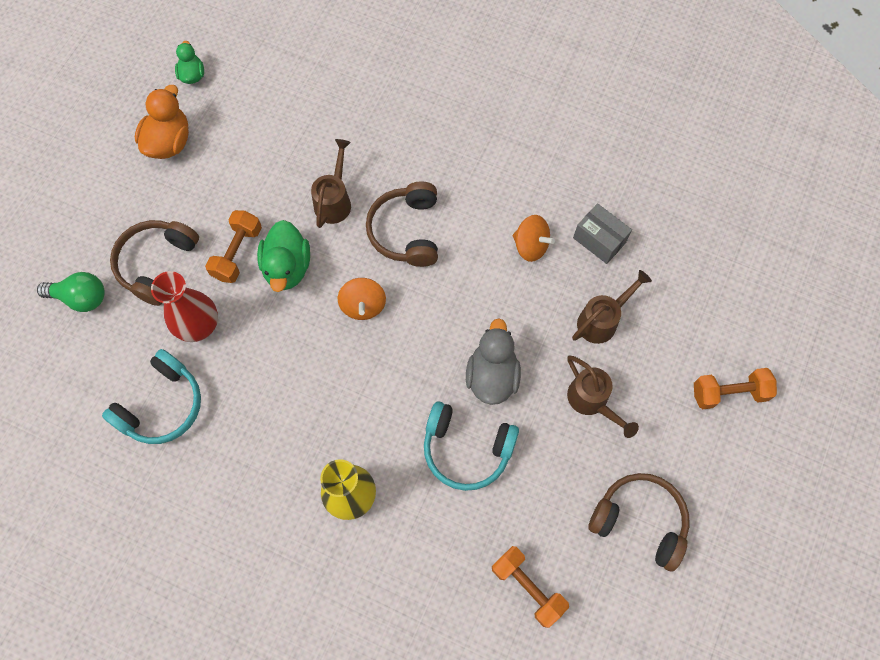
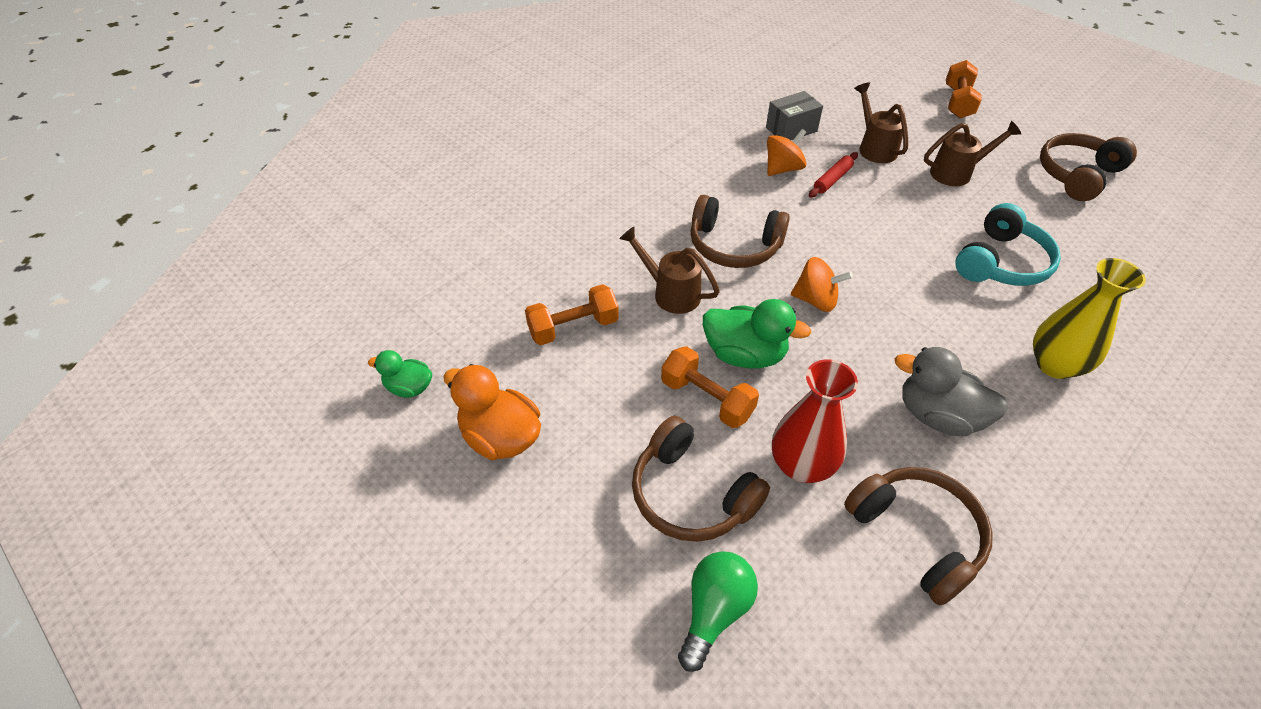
camera: 70 degrees left, 20 degrees down
(162, 405) = (916, 535): turquoise headphones -> brown headphones
(492, 376) = (921, 226): grey duck -> grey duck (938, 416)
(527, 587) = (1150, 257): orange dumbbell -> orange dumbbell (573, 328)
(531, 291) = (832, 180): none -> red rolling pin

